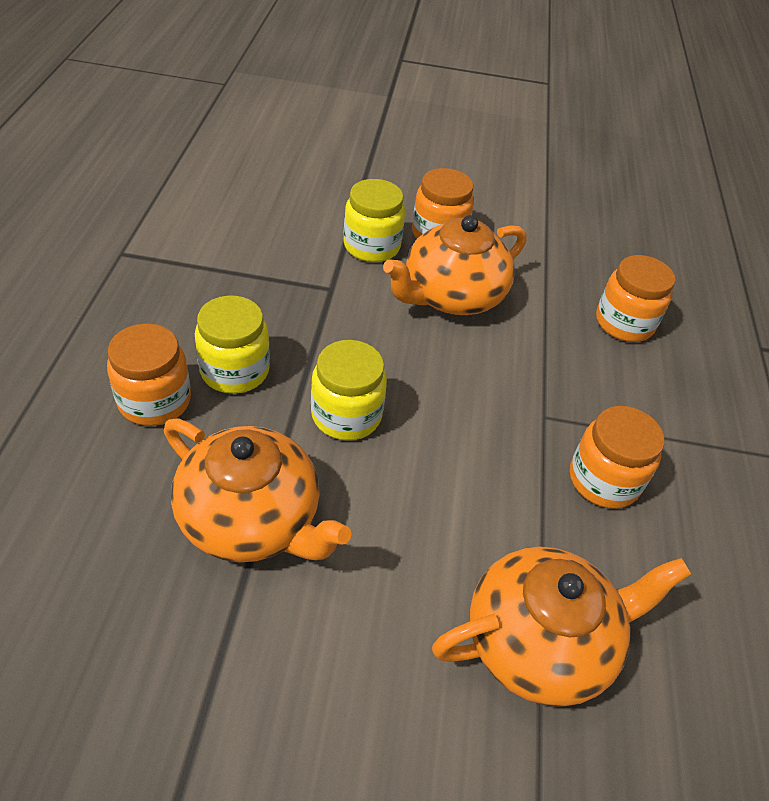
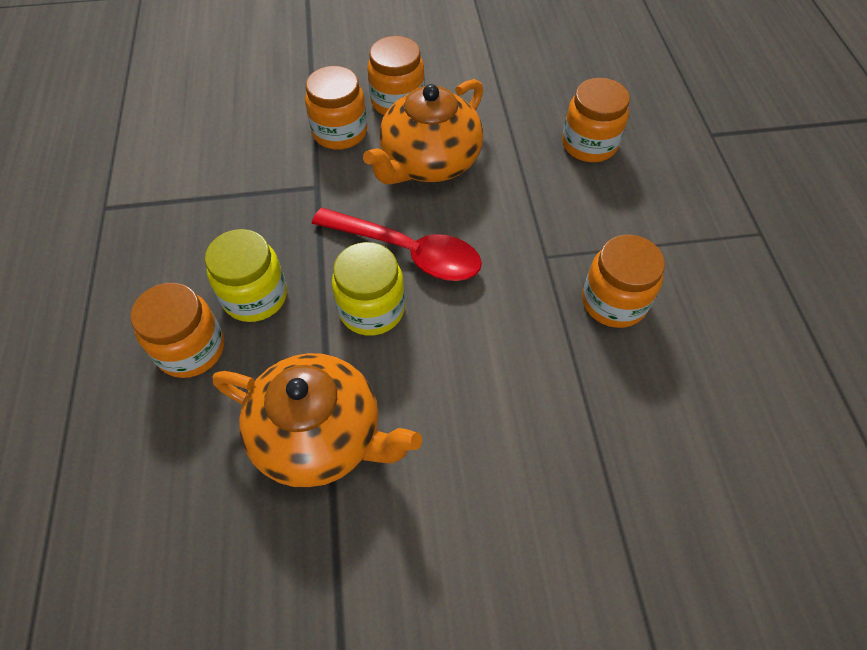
camera: 10 degrees left, 10 degrees up
(371, 246) = (340, 132): yellow jar -> orange jar
(402, 372) = (408, 252): none -> red spoon
(541, 642) = (604, 467): orange teapot -> none

